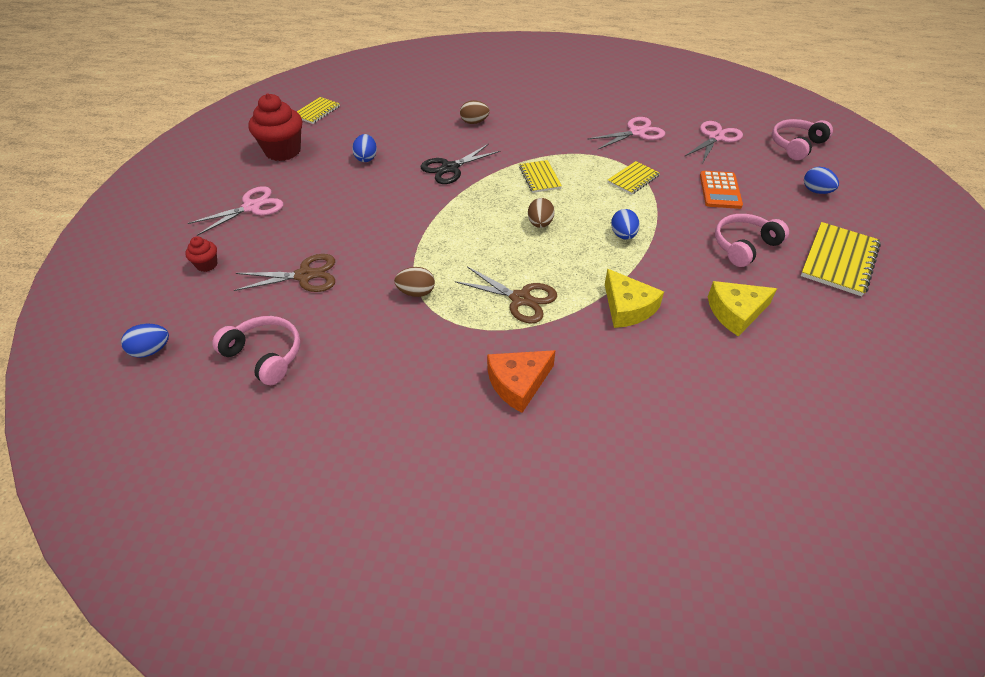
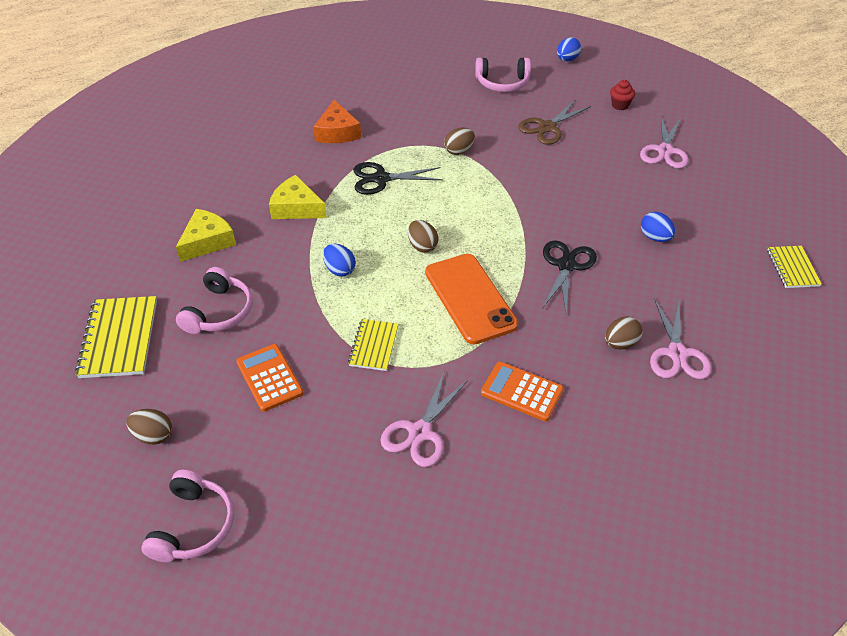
camera: 145 degrees right, 0 degrees up
(283, 151) = (735, 207): red cupcake -> none
(518, 383) = (337, 132): orange cheese -> orange cheese turned 150 degrees clockwise
(520, 299) = (381, 179): brown scissors -> black scissors
(540, 177) = (470, 298): yellow notebook -> orange phone
(559, 126) = (521, 392): none -> orange calculator
(716, 138) = (312, 480): pink scissors -> pink scissors (677, 353)
(816, 191) = (153, 435): blue egg -> brown egg

